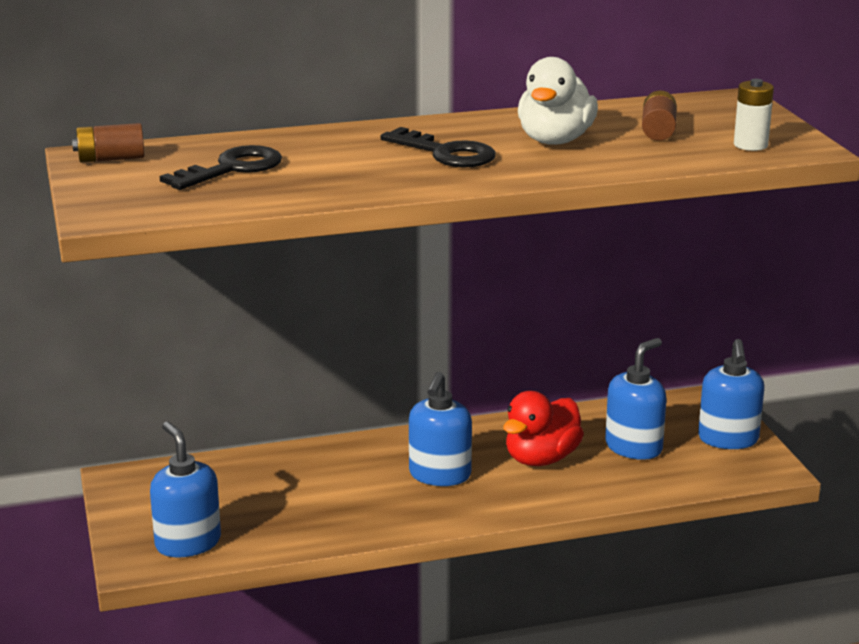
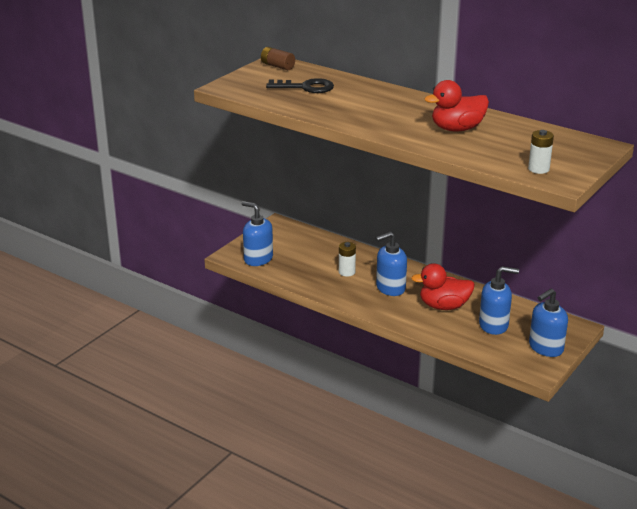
camera: 50 degrees right, 5 degrees up
(188, 543) = (258, 259): blue soap dispenser -> blue soap dispenser turned 75 degrees counterclockwise
(346, 488) = (346, 272): none -> white battery
(446, 153) = (397, 115): black key -> none
(555, 141) = (457, 129): white duck -> red duck
(658, 130) = (516, 144): brown battery -> none

